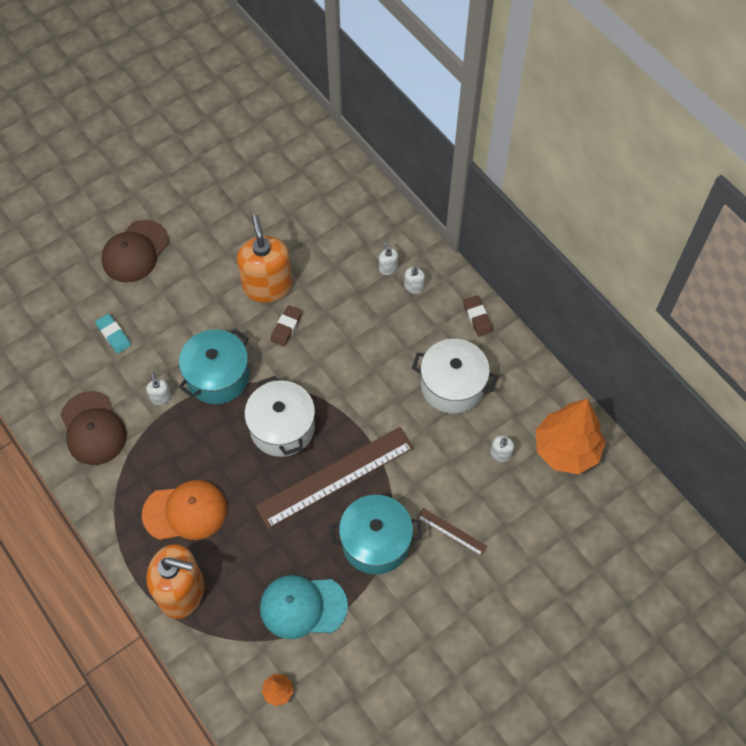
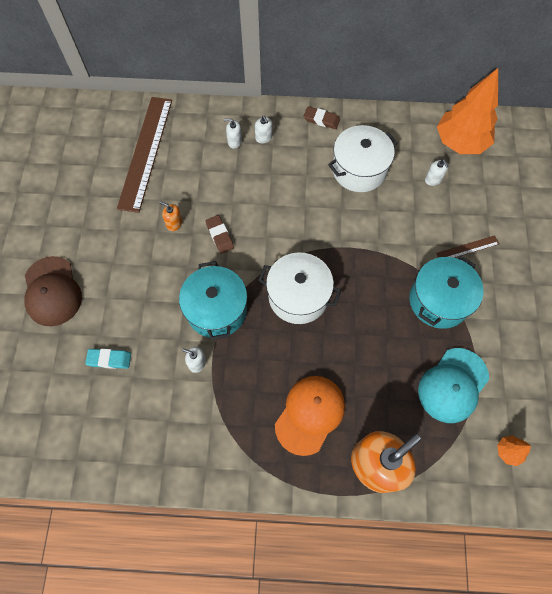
camera: 50 degrees left, 5 degrees up
(93, 428) = (177, 434): brown cap -> none
(267, 286) = (174, 223): orange soap dispenser -> orange soap dispenser, size x0.40
(335, 476) = (367, 290): brown ruler -> brown ruler (145, 152)

